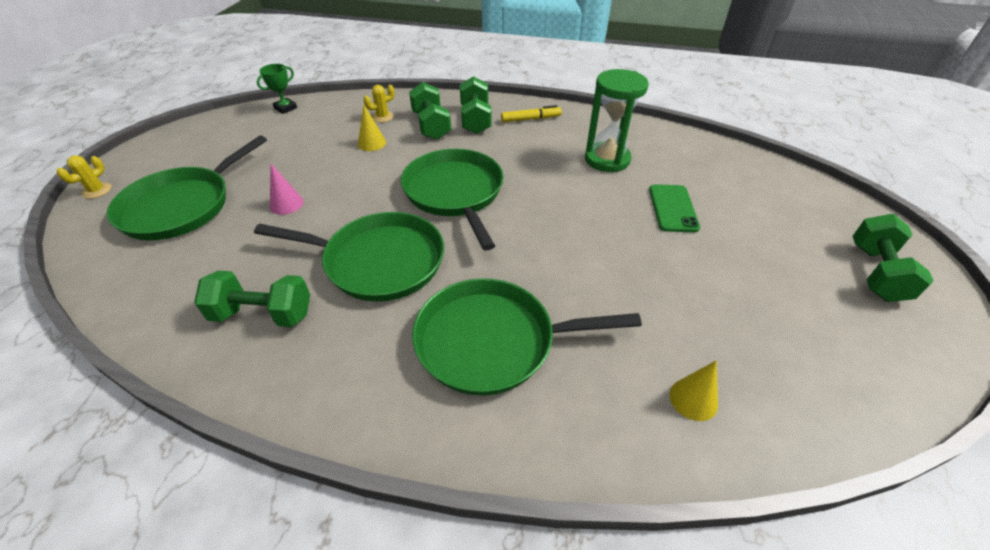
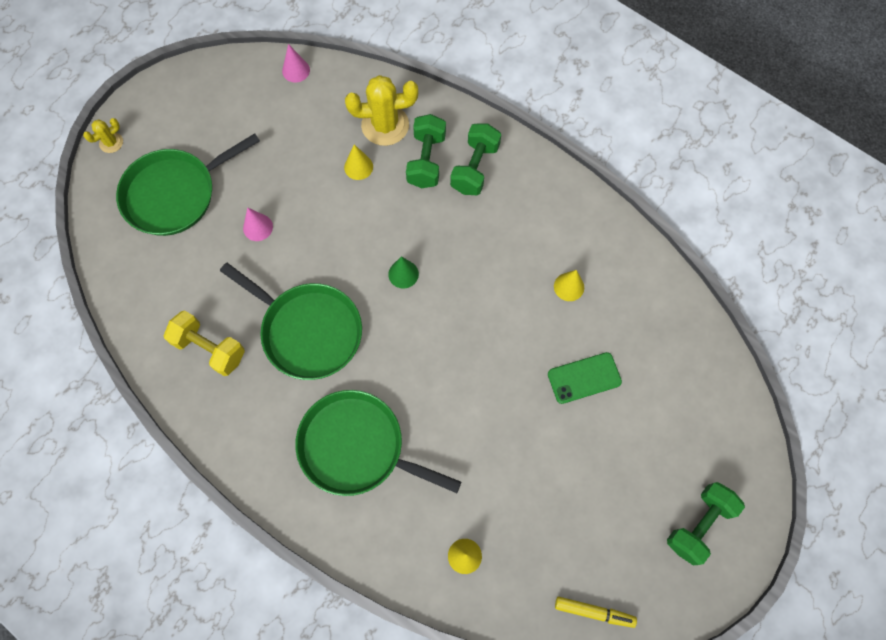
camera: 25 degrees right, 25 degrees up
(263, 314) = (210, 348): green dumbbell -> yellow dumbbell
(285, 108) = (296, 70): green trophy -> pink cone
(383, 117) = (385, 125): yellow cactus -> yellow cactus, size x2.02
(455, 193) = (403, 274): green pan -> green cone
(531, 119) = (531, 190): yellow marker -> yellow marker (594, 612)
(607, 159) = (569, 287): green hourglass -> yellow cone
(673, 208) = (584, 378): green phone -> green phone turned 45 degrees clockwise

